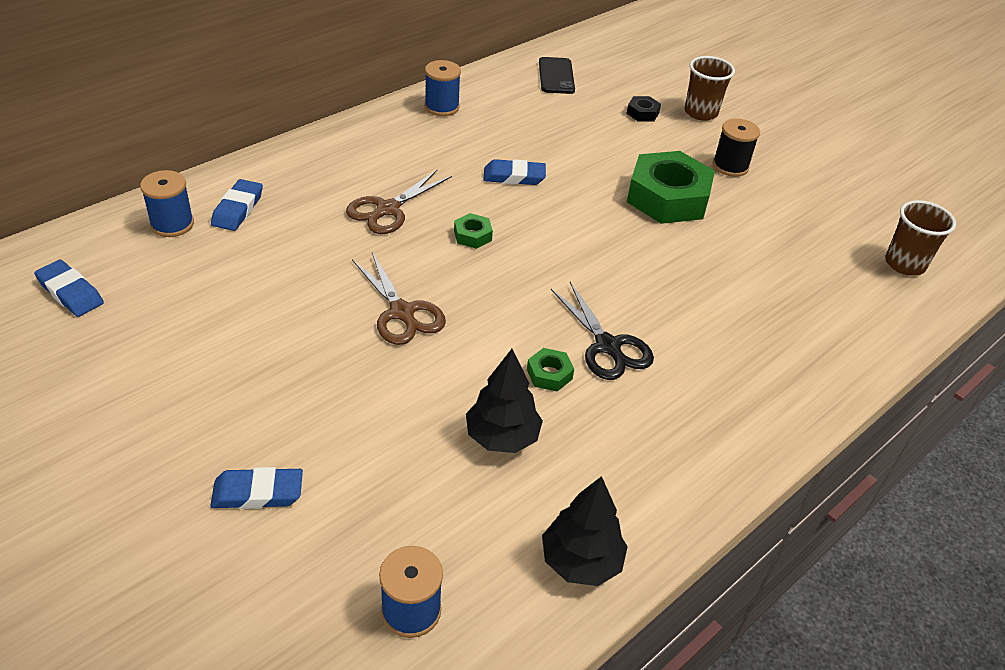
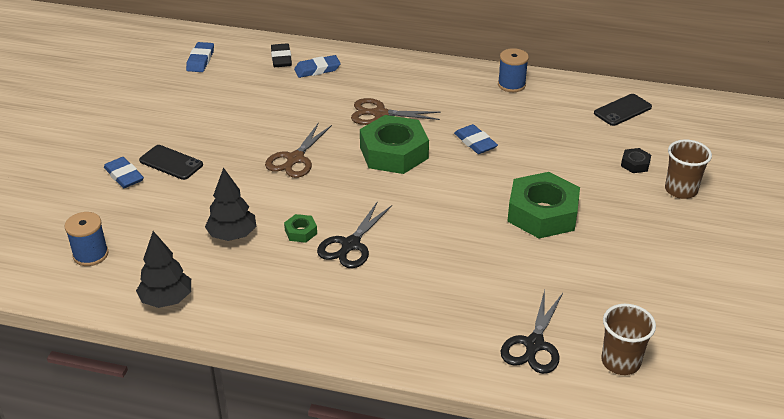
camera: 60 degrees right, 5 degrees down
(172, 224) = (281, 58): blue spool -> black eraser
(282, 428) = (171, 163): none -> black phone
(472, 235) = (394, 153): green nut -> green nut, size x2.34
(730, 166) = (627, 229): black spool -> none
(854, 301) = (533, 345): none -> black scissors

